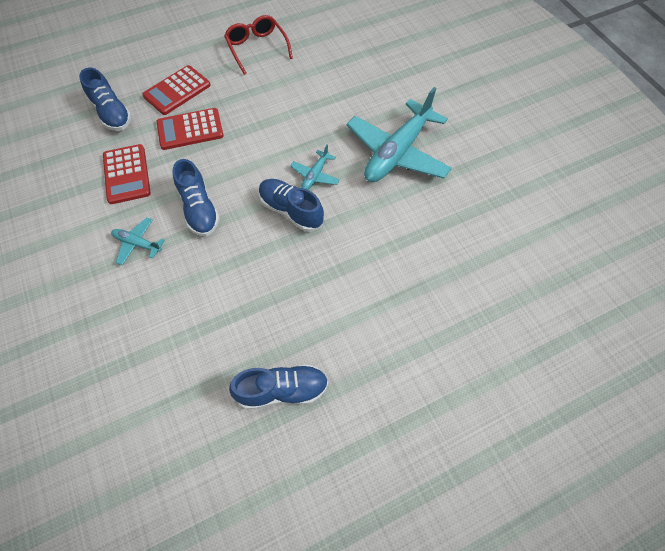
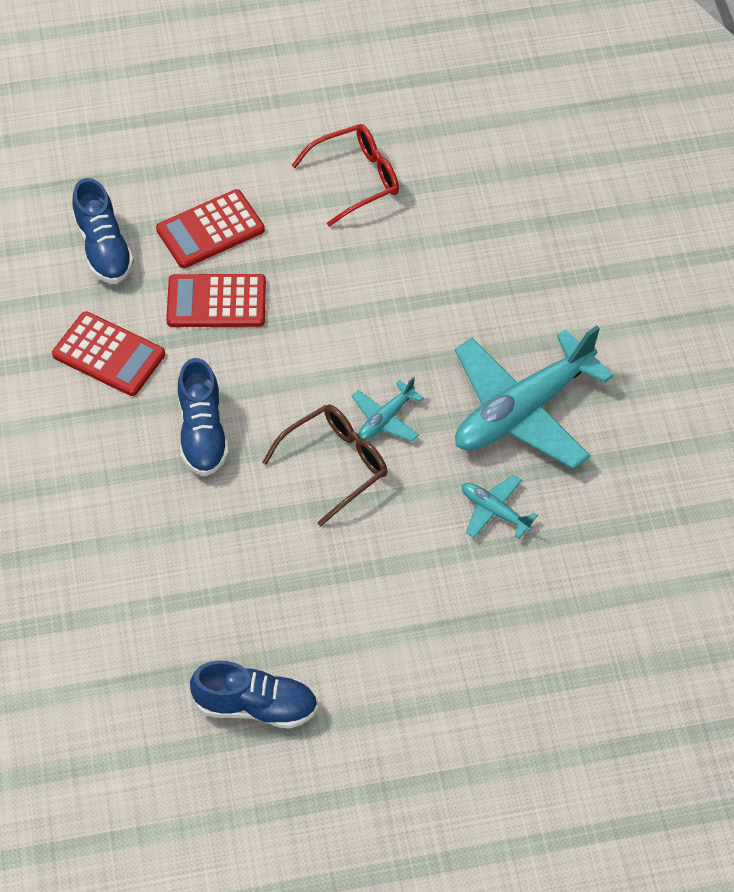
camera: 15 degrees right, 5 degrees down
(127, 174) = (109, 354): red calculator -> red calculator turned 60 degrees counterclockwise
(137, 244) = (106, 464): turquoise plane -> turquoise plane (494, 511)
(257, 48) = (355, 179): red glasses -> red glasses turned 75 degrees clockwise
(291, 211) = (334, 465): blue shoe -> brown glasses

